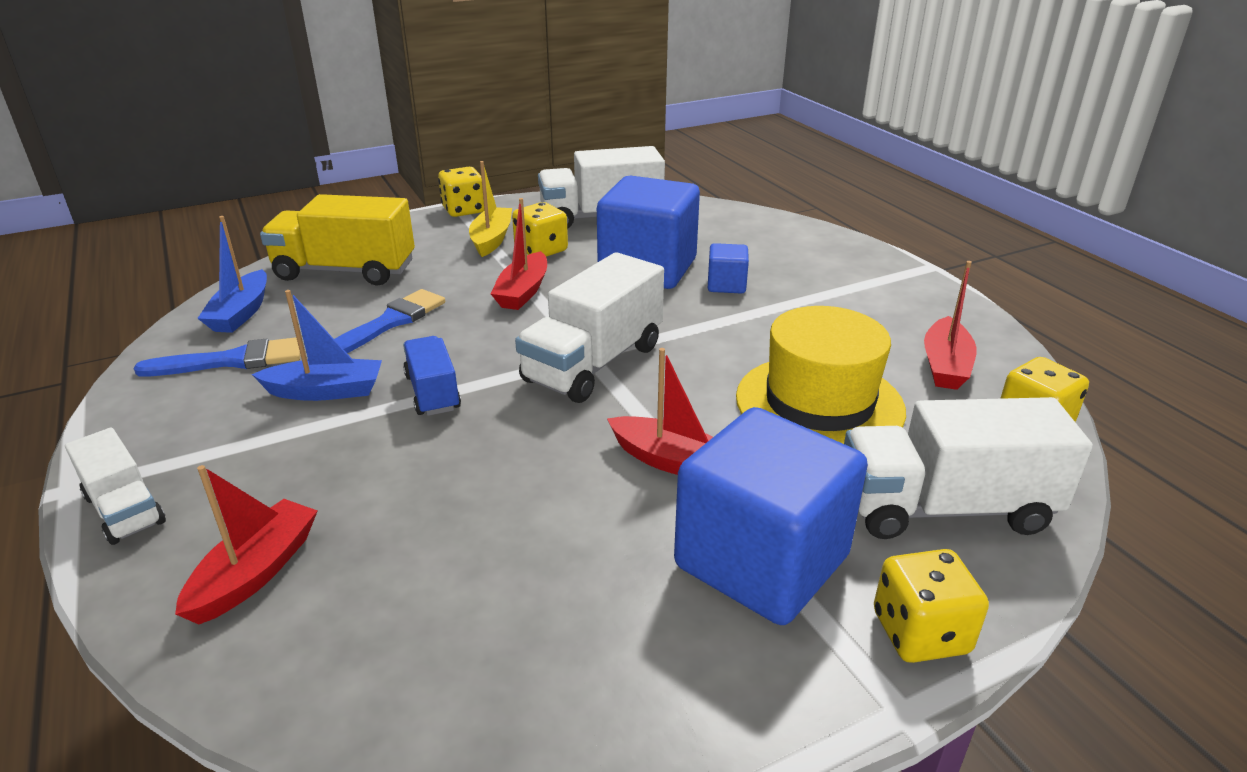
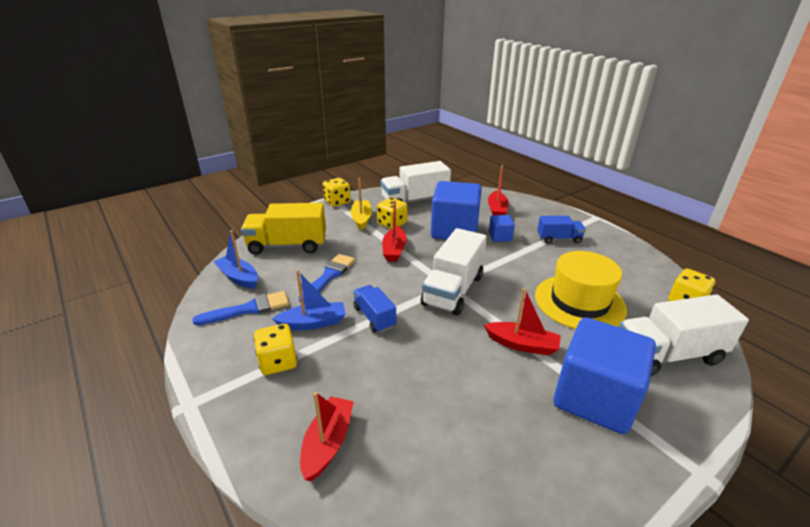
camera: 10 degrees left, 0 degrees up
(124, 509) = (230, 413): white truck -> none
(241, 313) = (239, 277): blue boat -> blue boat turned 135 degrees clockwise
(837, 297) = (559, 239): none -> blue truck
(920, 633) = (689, 427): yellow dice -> yellow dice (278, 362)
(945, 365) = (629, 273): red boat -> red boat (497, 210)

